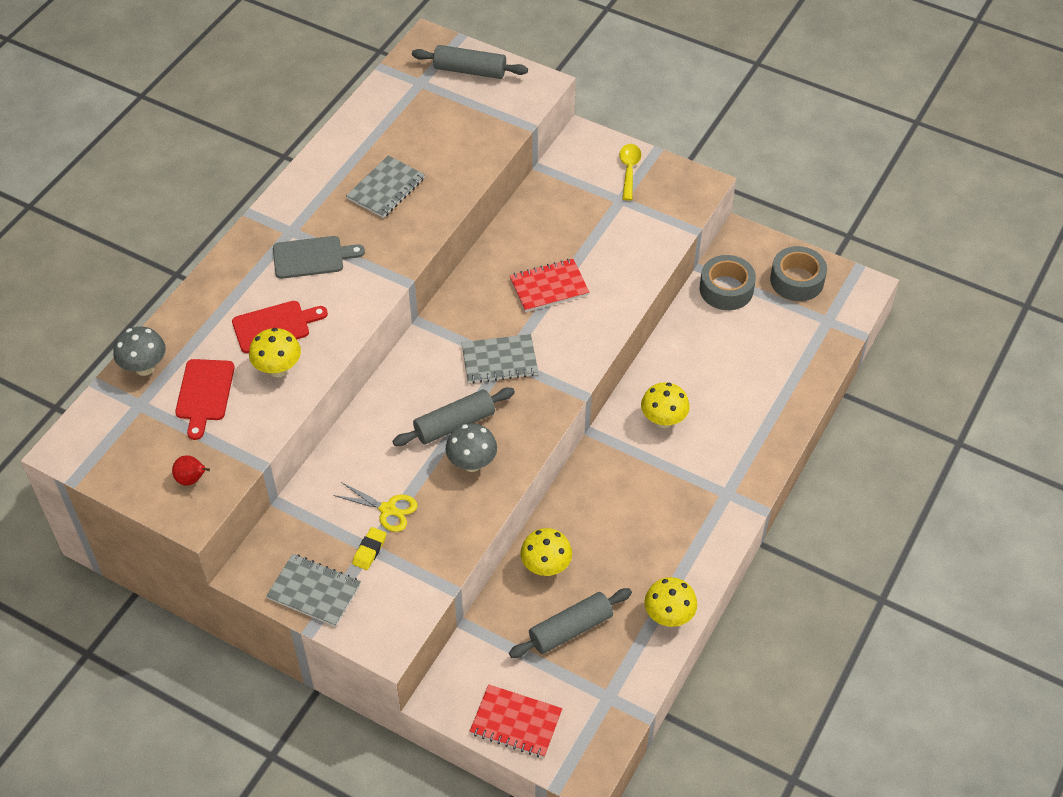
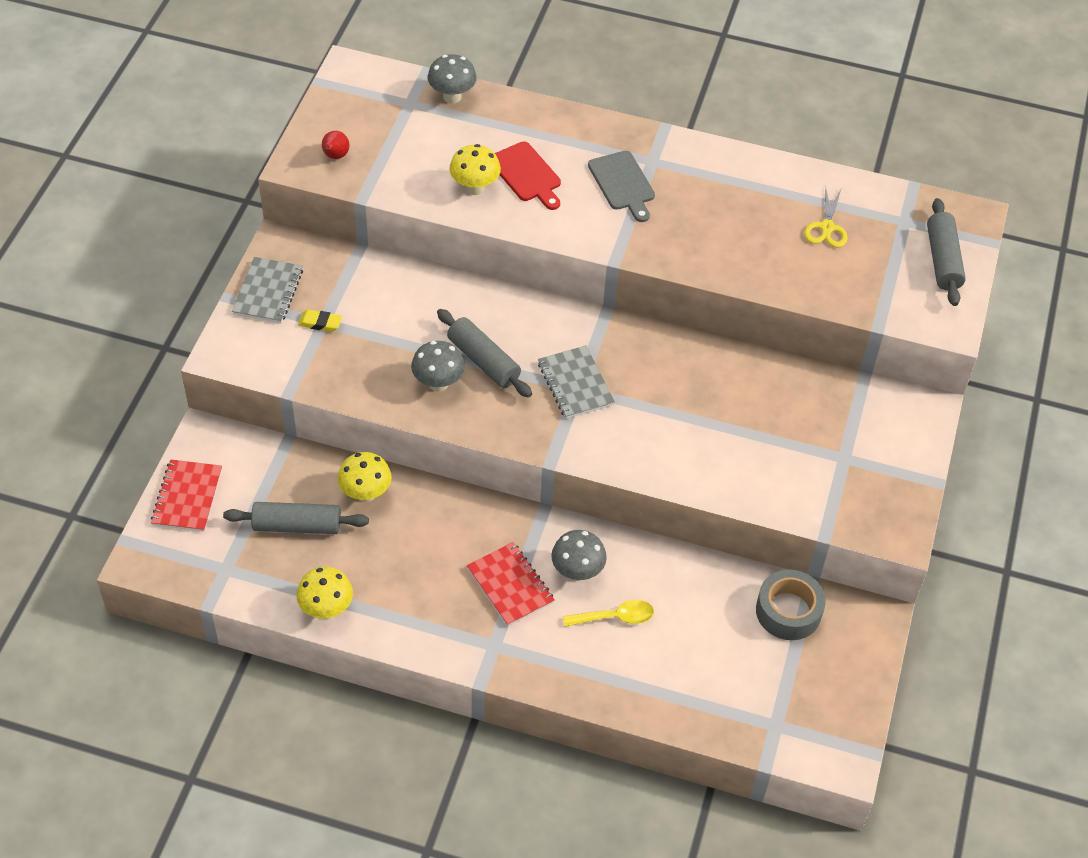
camera: 75 degrees right, 0 degrees up
(204, 394) = (432, 143): red cutting board -> none
(386, 188) = (736, 222): grey notebook -> none
(388, 509) = (369, 328): yellow scissors -> yellow scissors (827, 228)
(549, 287) = (689, 410): red notebook -> red notebook (510, 585)
(570, 629) = (297, 526): grey rolling pin -> grey rolling pin turned 45 degrees counterclockwise
(629, 170) = (894, 459): yellow spoon -> yellow spoon (615, 617)
(663, 420) = (577, 572): yellow mushroom -> grey mushroom
(797, 280) = (828, 685): grey tape -> none

